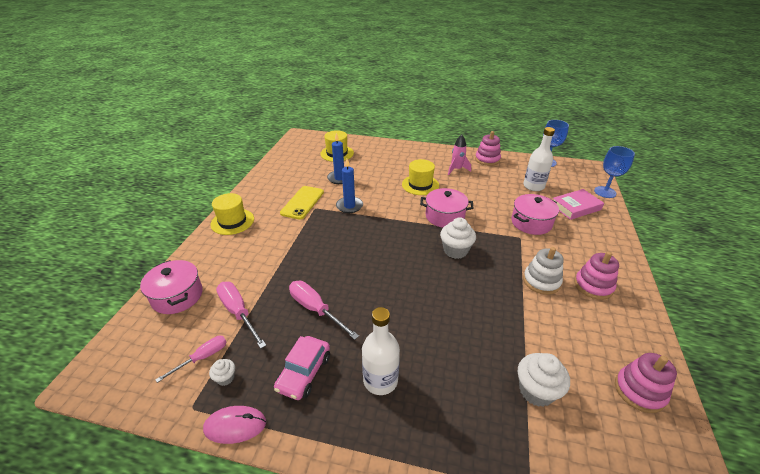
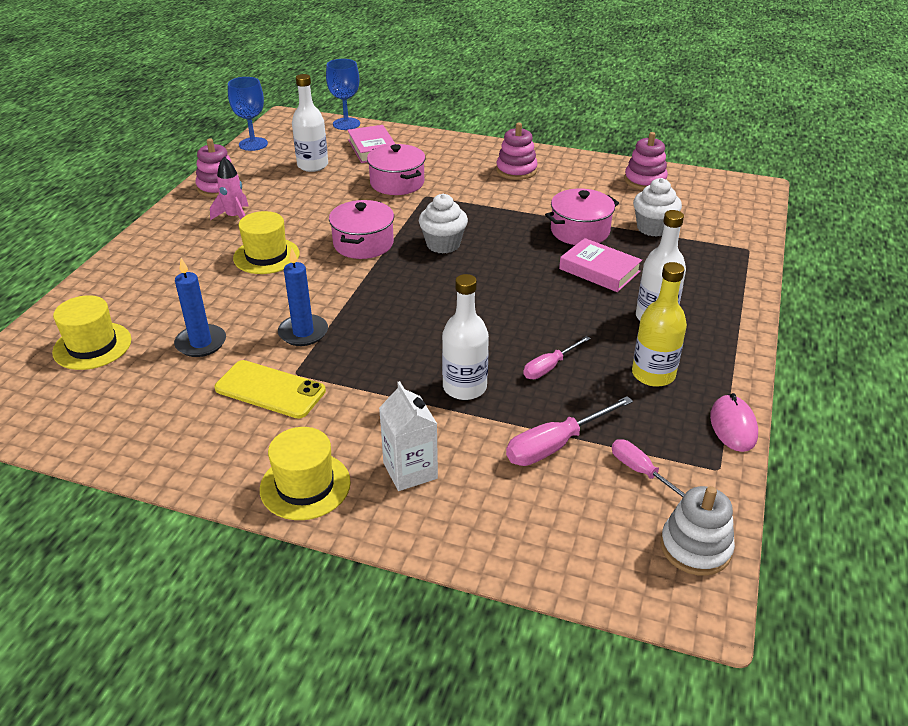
camera: 85 degrees left, 0 degrees up
(177, 296) = (517, 529): pink pot -> pink pot (580, 231)
(225, 378) = (671, 443): white cupcake -> none
(233, 253) = (410, 470): none -> white carton
(298, 270) = (464, 387): none -> white bottle
(304, 372) = (653, 374): pink car -> yellow bottle
(315, 309) = (549, 367): pink screwdriver -> pink screwdriver, size x0.65
(445, 342) = (599, 270): none -> pink book
(541, 281) = (507, 197): white stacking toy -> white stacking toy (695, 547)

